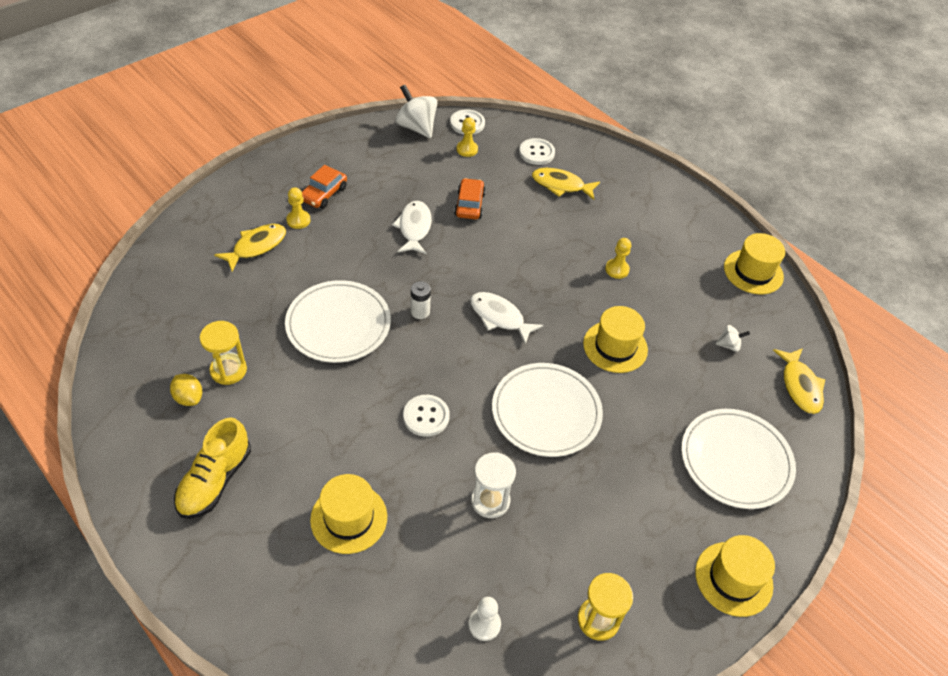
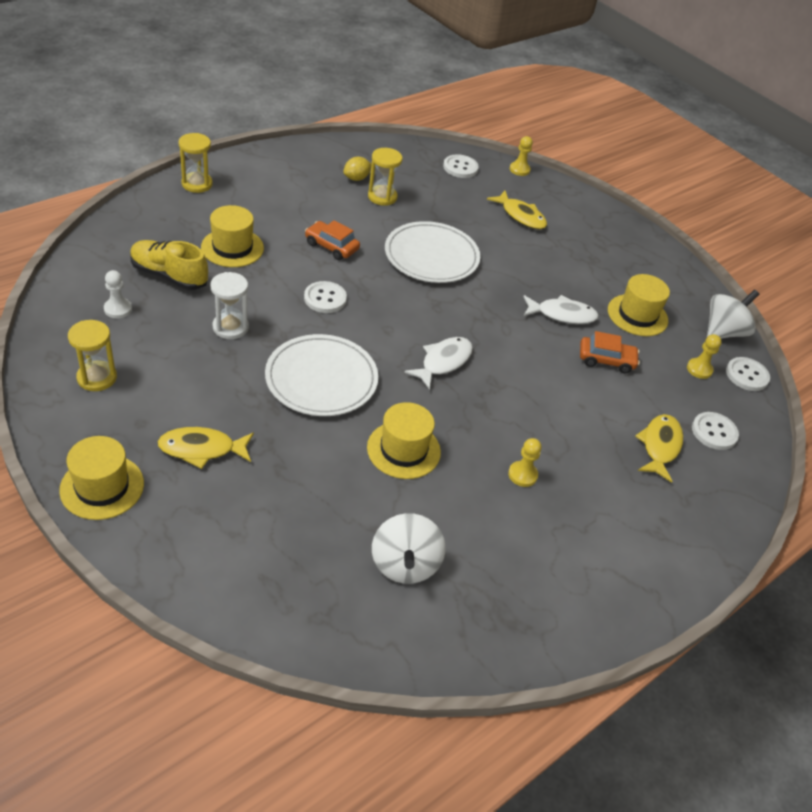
camera: 90 degrees right, 5 degrees down
(161, 295) = (460, 167): none -> white button
(211, 582) = (197, 184): none -> yellow hourglass
(215, 480) = (279, 188): yellow shoe -> yellow shoe (169, 276)
(298, 220) = (558, 241): yellow pawn -> yellow pawn (519, 169)
(324, 194) = (598, 258): orange car -> orange car (331, 246)
(420, 312) = (448, 307): white battery -> none
(729, 345) = (405, 564): white spinning top -> white spinning top, size x2.00
(736, 460) = (238, 526): white plate -> none
(753, 272) = (535, 630): yellow hat -> yellow hat (637, 315)
(800, 386) = (336, 629): yellow fish -> yellow fish (202, 449)

